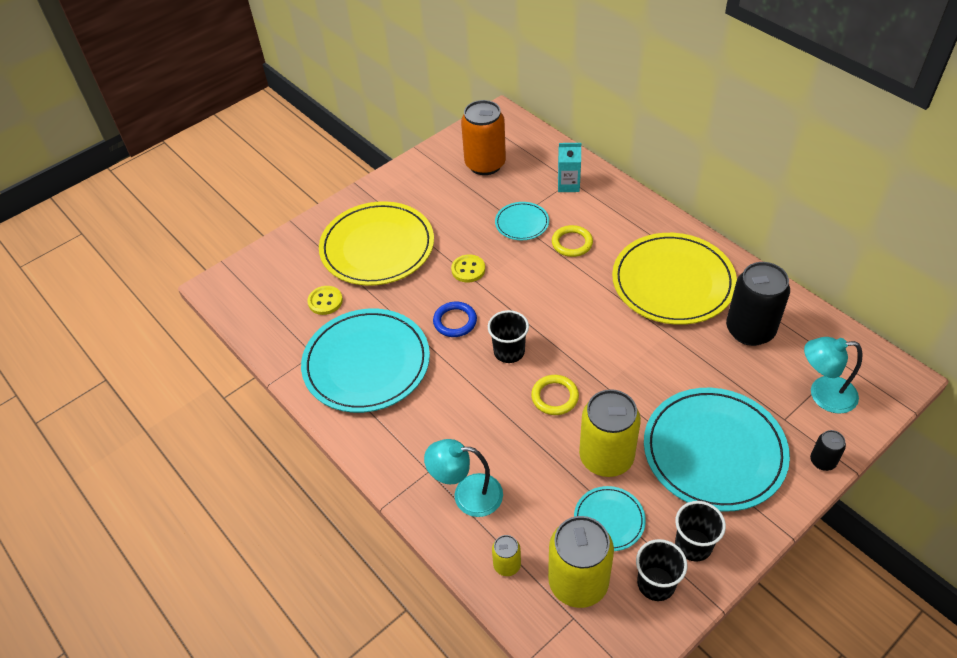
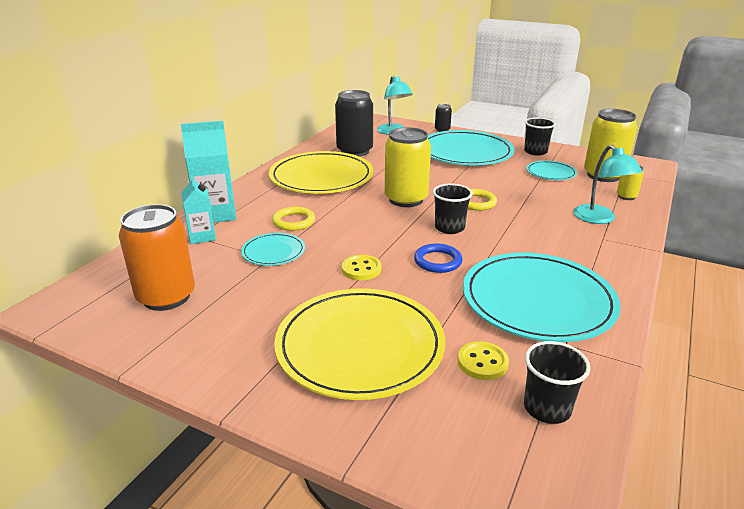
camera: 115 degrees left, 20 degrees down
(606, 457) = (507, 179): yellow can -> yellow can (406, 199)
(609, 195) = (216, 214): none -> turquoise carton
(656, 583) = (572, 157): black cup -> black cup (547, 408)

